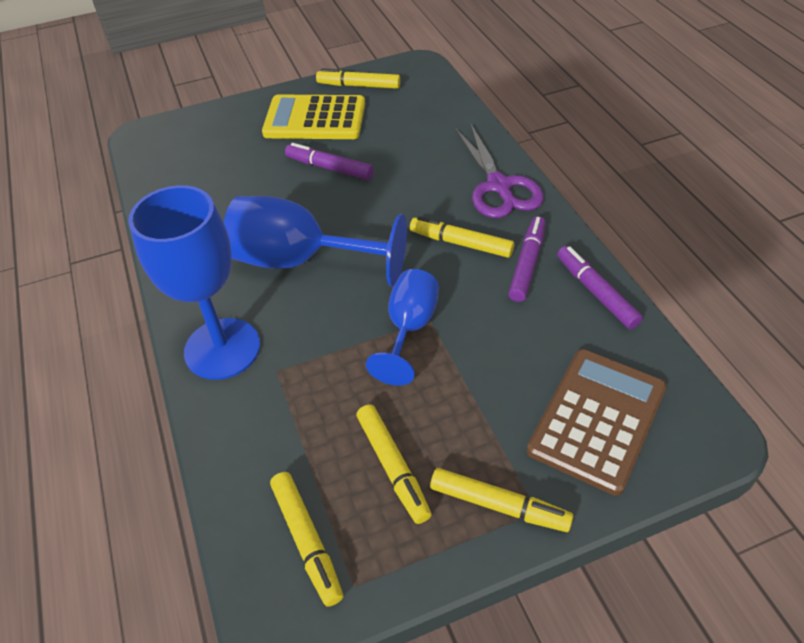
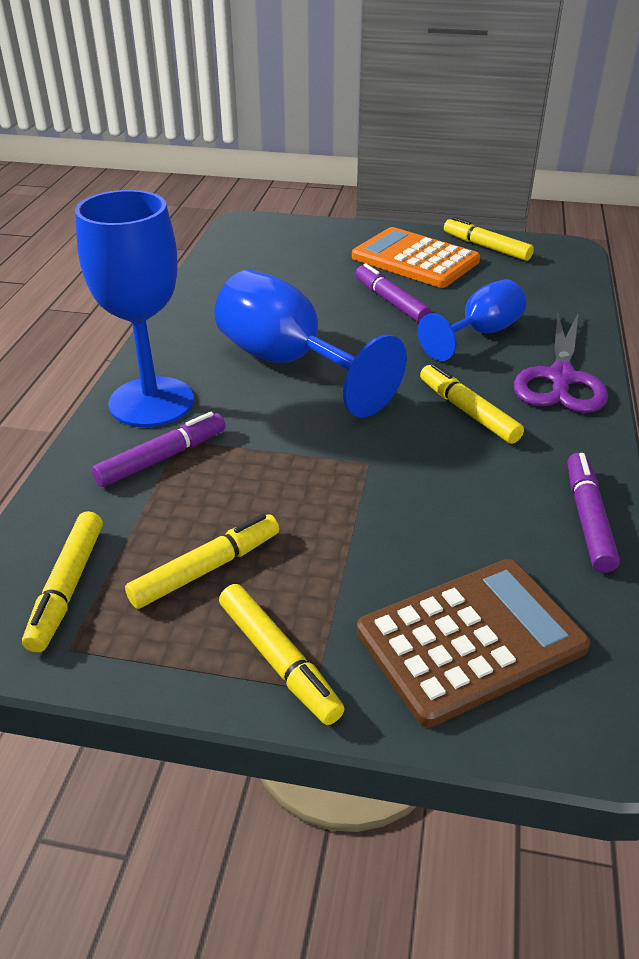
camera: 30 degrees right, 10 degrees down
(315, 119) = (415, 259): yellow calculator -> orange calculator
(393, 467) = (206, 569): yellow marker -> yellow marker turned 135 degrees counterclockwise
(409, 329) = (339, 461): blue goblet -> blue goblet (479, 334)
(527, 264) = (527, 459): purple marker -> purple marker (162, 458)

